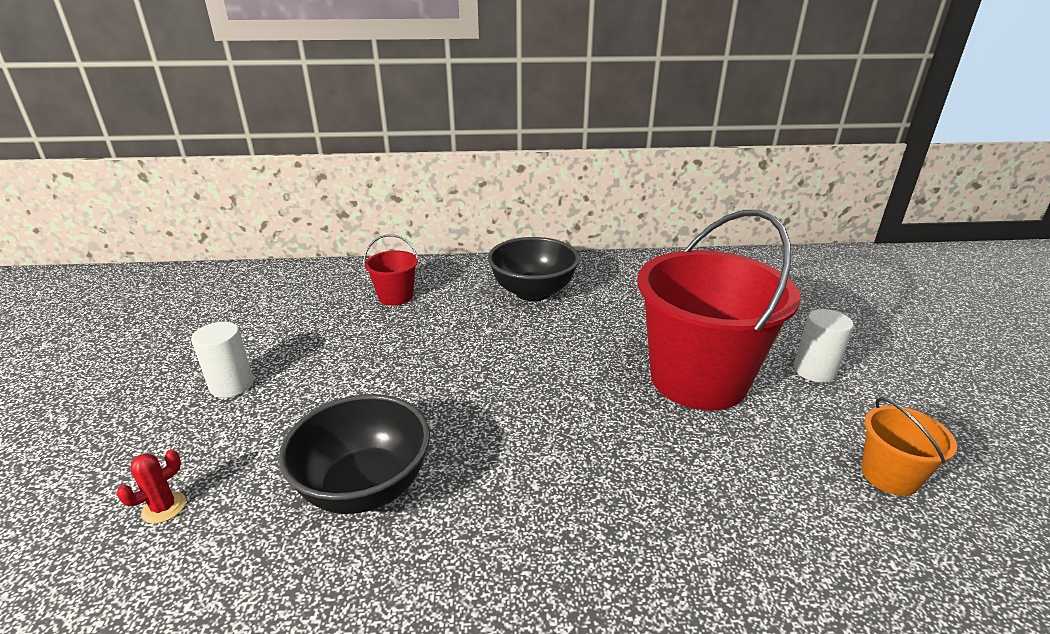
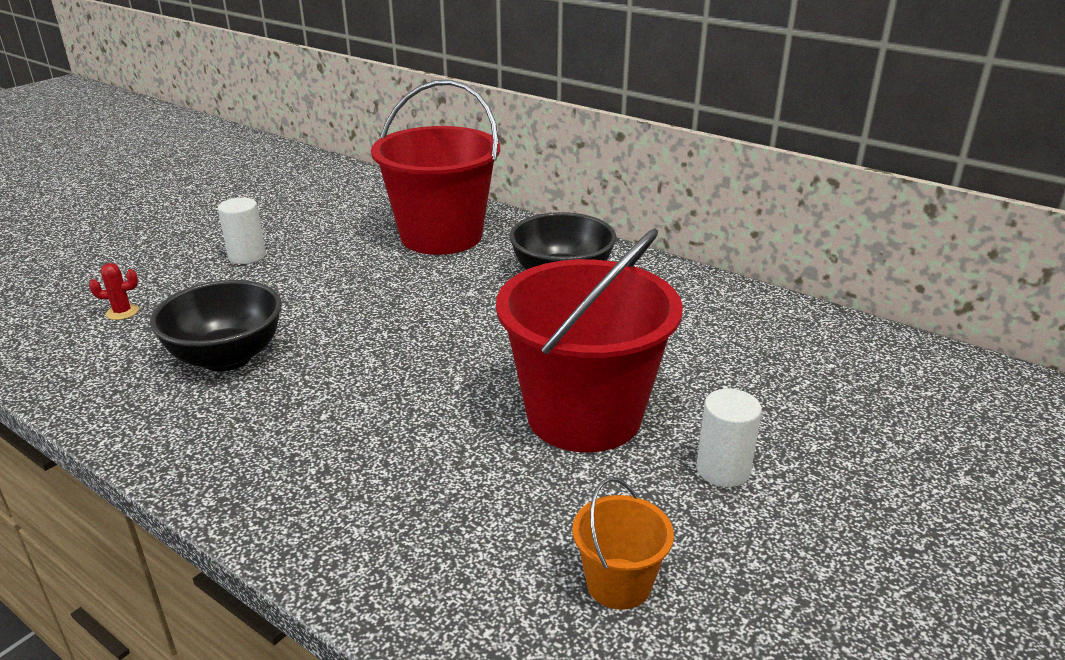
camera: 40 degrees right, 0 degrees up
(395, 296) = (441, 236): red bucket -> red bucket, size x2.25

